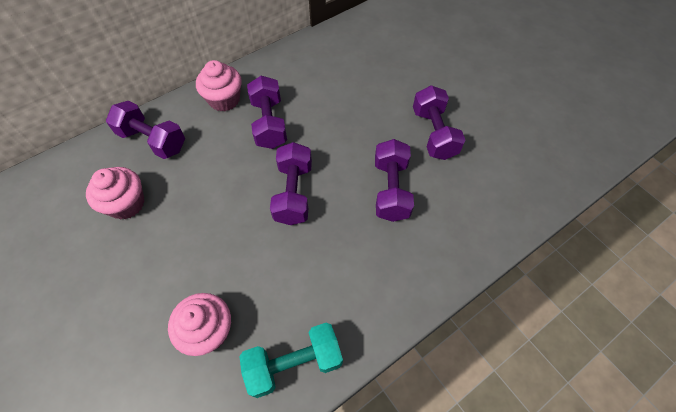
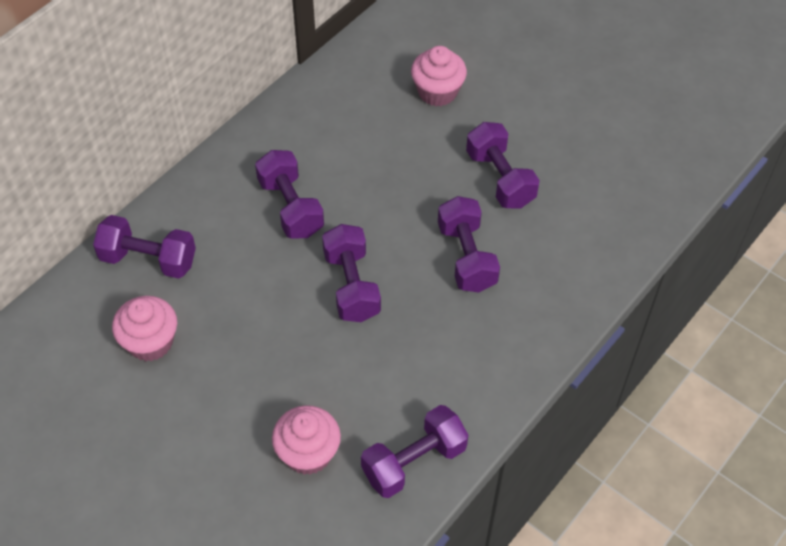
camera: 15 degrees left, 5 degrees down
(224, 100) = (220, 188): pink cupcake -> pink cupcake (437, 92)
(294, 363) = (414, 462): turquoise dumbbell -> purple dumbbell

